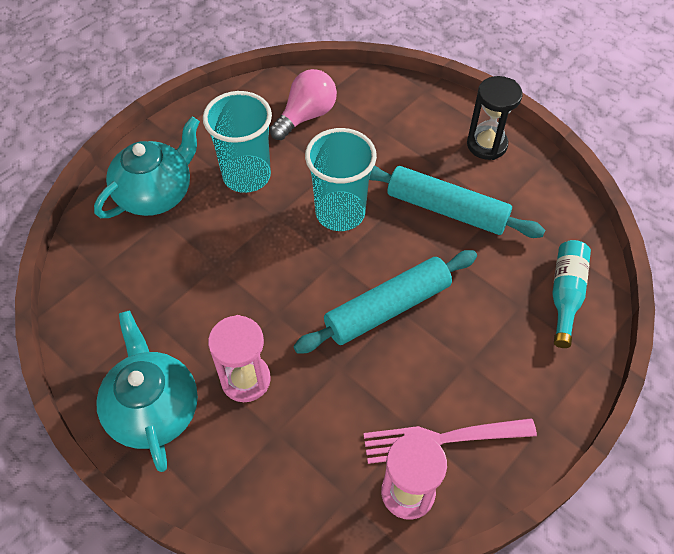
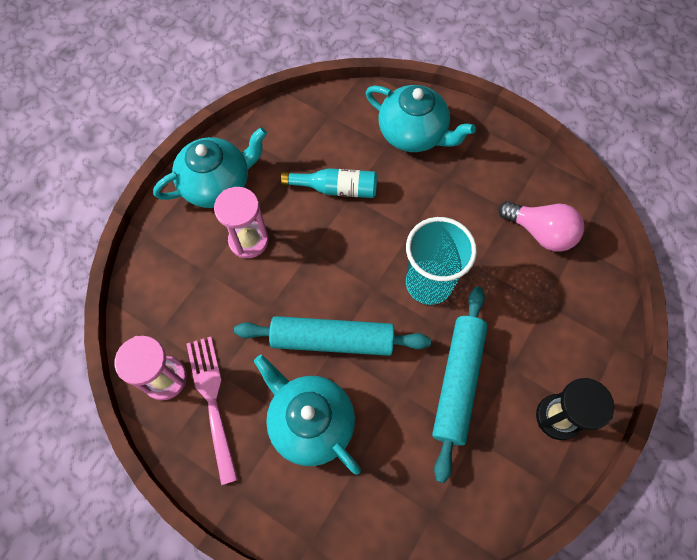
camera: 80 degrees right, 10 degrees up
(246, 176) = (451, 197): turquoise cup -> none
(388, 308) = (332, 340): turquoise rolling pin -> turquoise rolling pin turned 45 degrees counterclockwise
(474, 341) = (310, 422): none -> turquoise teapot
(565, 295) = (378, 512): turquoise bottle -> turquoise bottle (336, 189)

